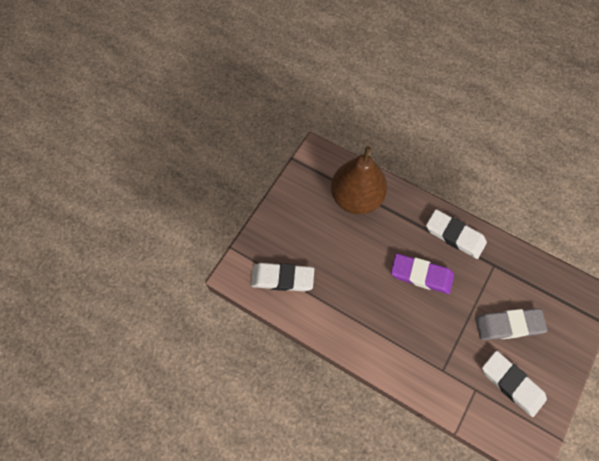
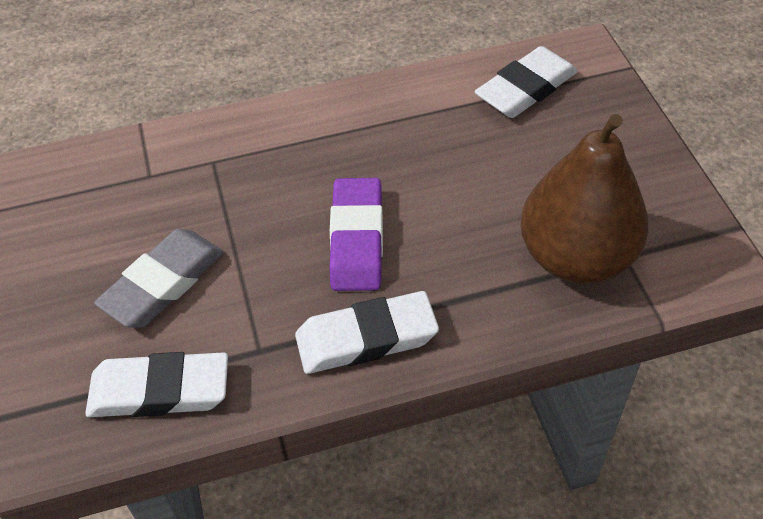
camera: 135 degrees right, 15 degrees down
(421, 275) = (357, 239): purple eraser -> purple eraser turned 60 degrees counterclockwise
(512, 384) = (102, 218): white eraser -> white eraser (160, 390)

